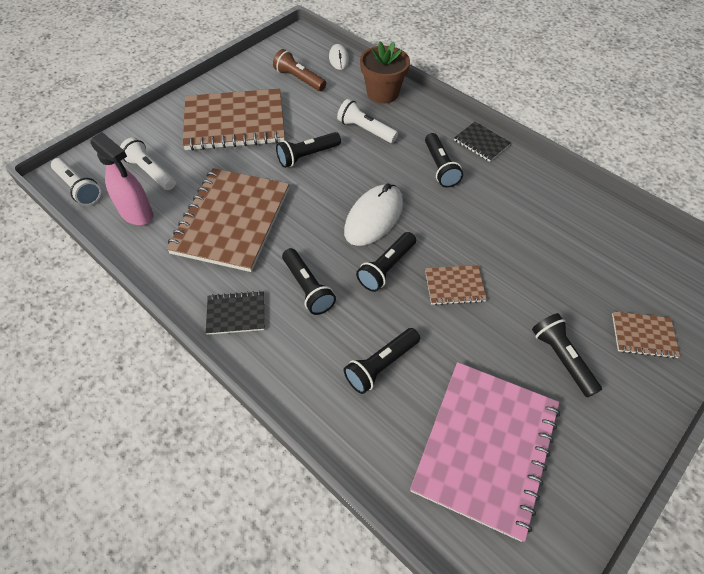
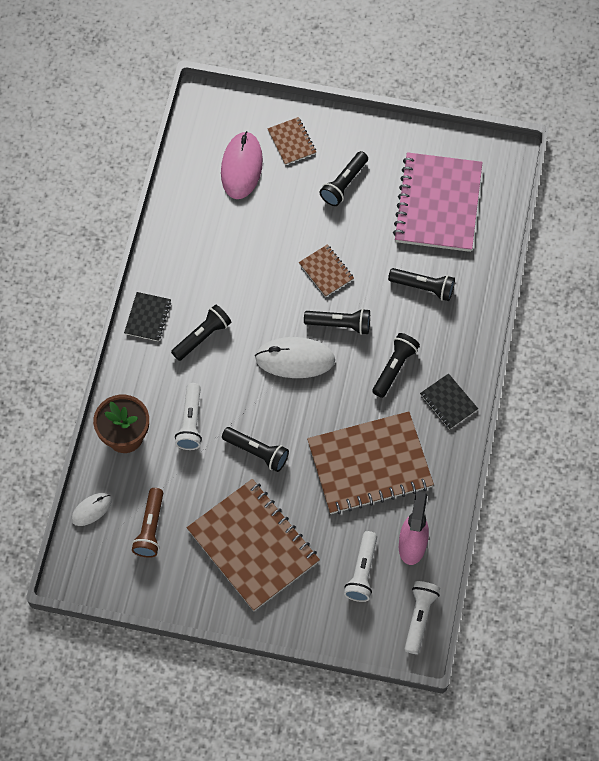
camera: 120 degrees left, 10 degrees up
(486, 447) = (438, 204): pink notebook -> pink notebook turned 75 degrees counterclockwise
(623, 275) = (242, 167): none -> pink mouse

